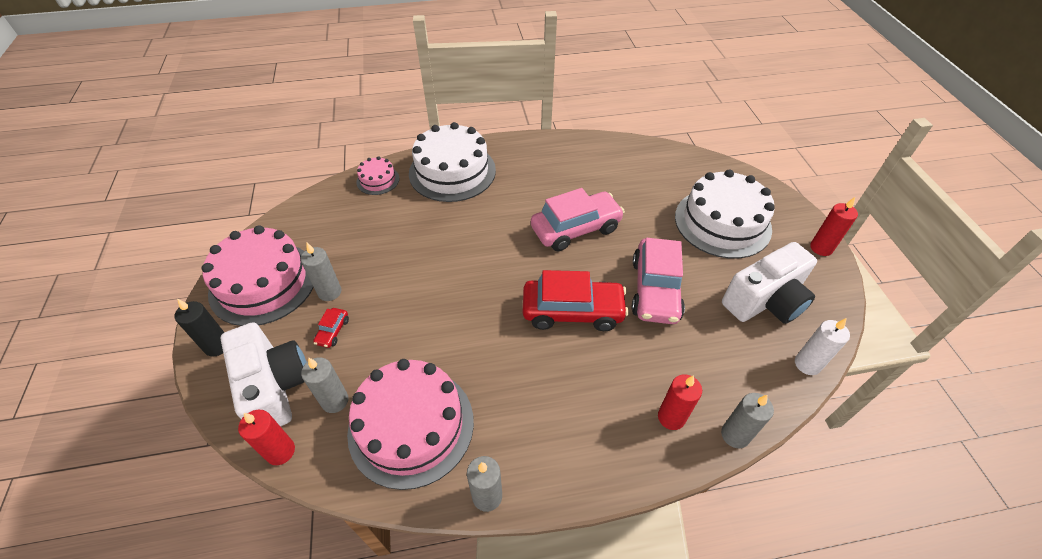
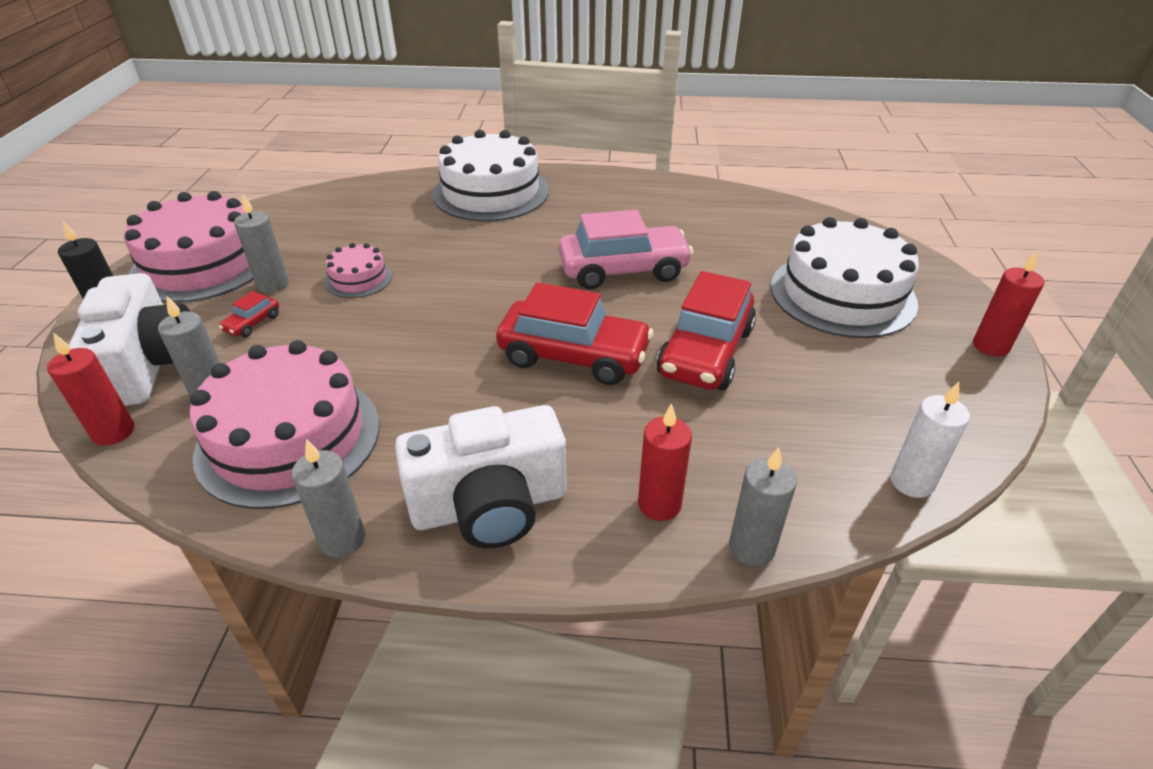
camera: 15 degrees right, 10 degrees down
(378, 180) = (395, 189): pink cake -> pink cake (358, 279)
(655, 290) = (706, 352): pink car -> red car
(765, 301) = (872, 393): white camera -> white camera (490, 506)

